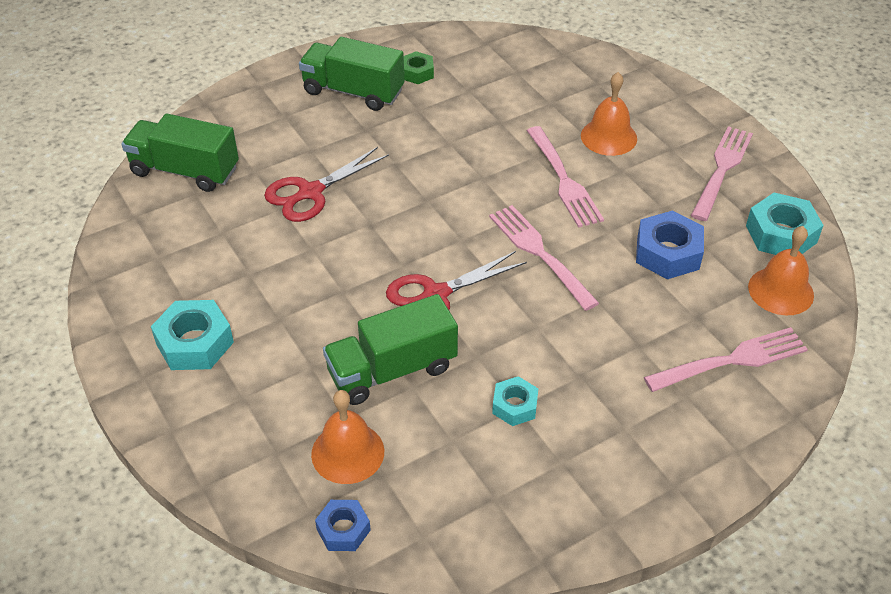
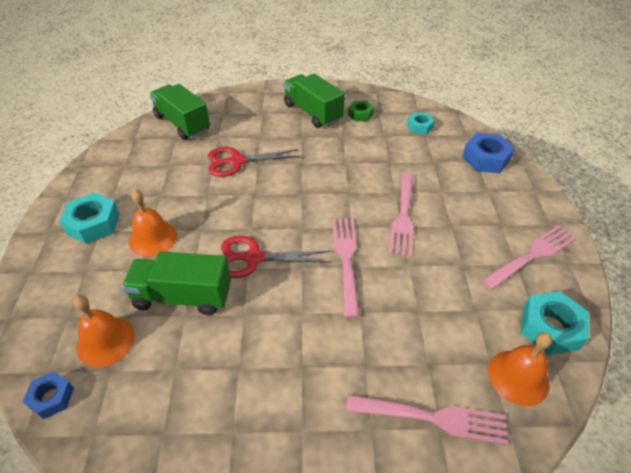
camera: 30 degrees right, 0 degrees up
(515, 406) = (237, 366): turquoise nut -> turquoise nut (419, 127)
(608, 137) = (458, 198): orange bell -> orange bell (153, 238)
(668, 253) = (442, 301): blue nut -> blue nut (485, 159)

